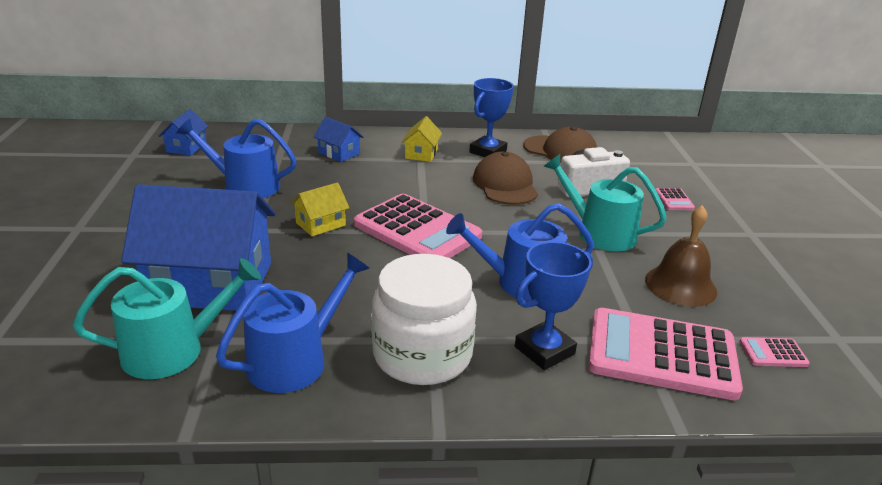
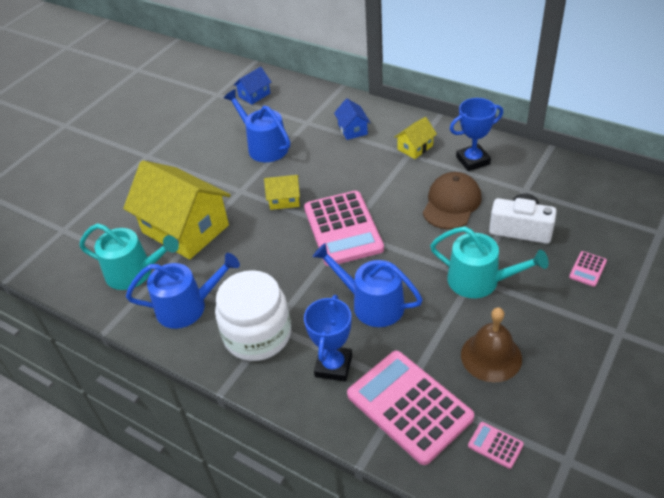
camera: 40 degrees right, 15 degrees up
(210, 283) = (185, 229): blue house -> yellow house
(544, 350) = (333, 366): blue trophy -> blue trophy turned 75 degrees counterclockwise
(560, 151) = (540, 178): brown cap -> none
(600, 233) = (479, 281): turquoise watering can -> turquoise watering can turned 135 degrees clockwise

